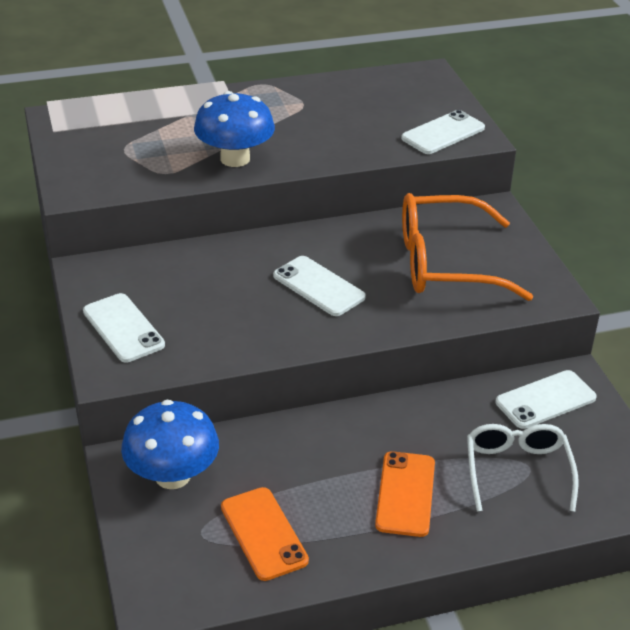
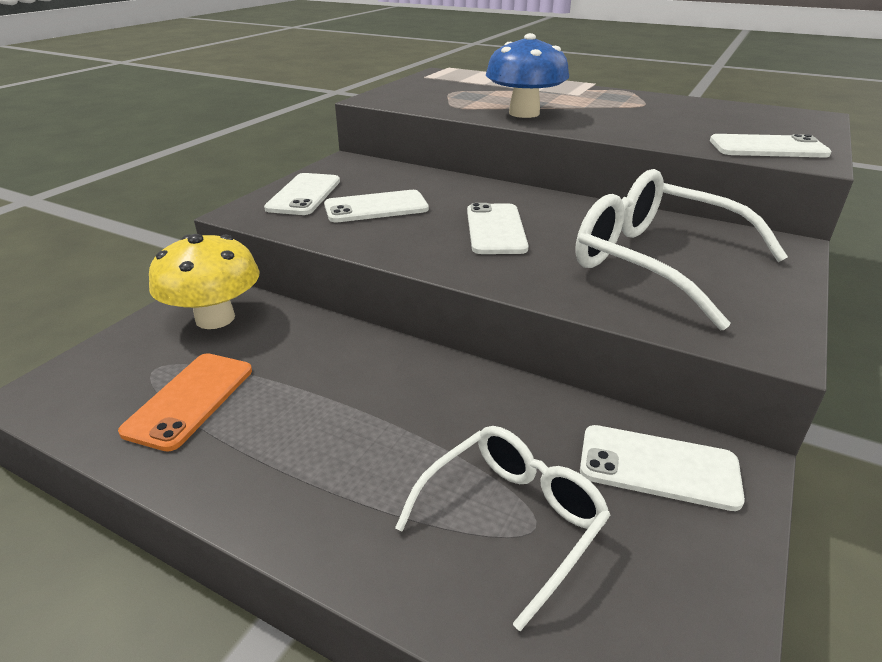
camera: 45 degrees right, 5 degrees down
(172, 476) = (215, 318): blue mushroom -> yellow mushroom
(204, 310) = (376, 207): none -> white phone
(405, 494) = (355, 454): orange phone -> none
(444, 263) = (656, 262): orange glasses -> white glasses

